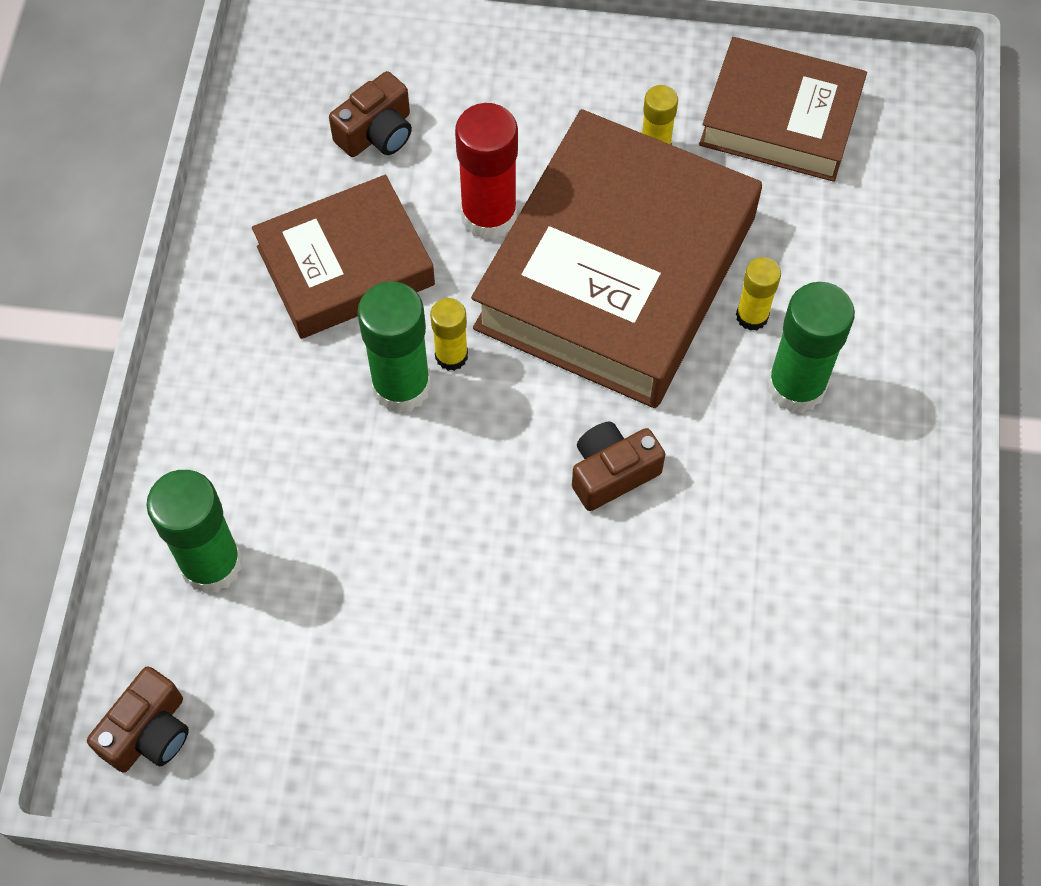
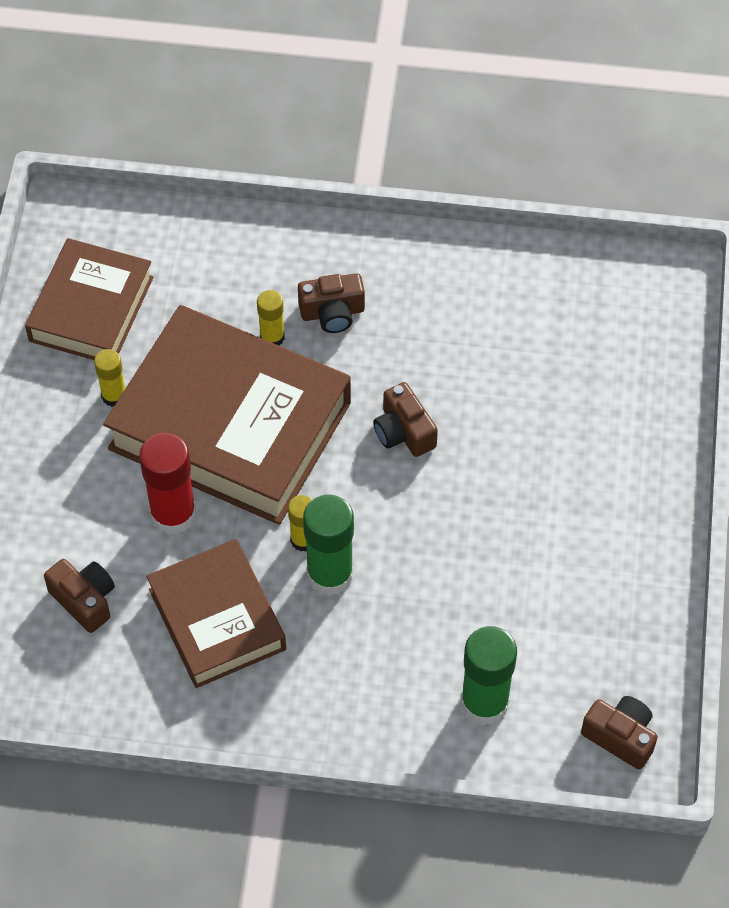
camera: 90 degrees left, 5 degrees down
(796, 386) = (332, 313): green glue stick -> brown camera

